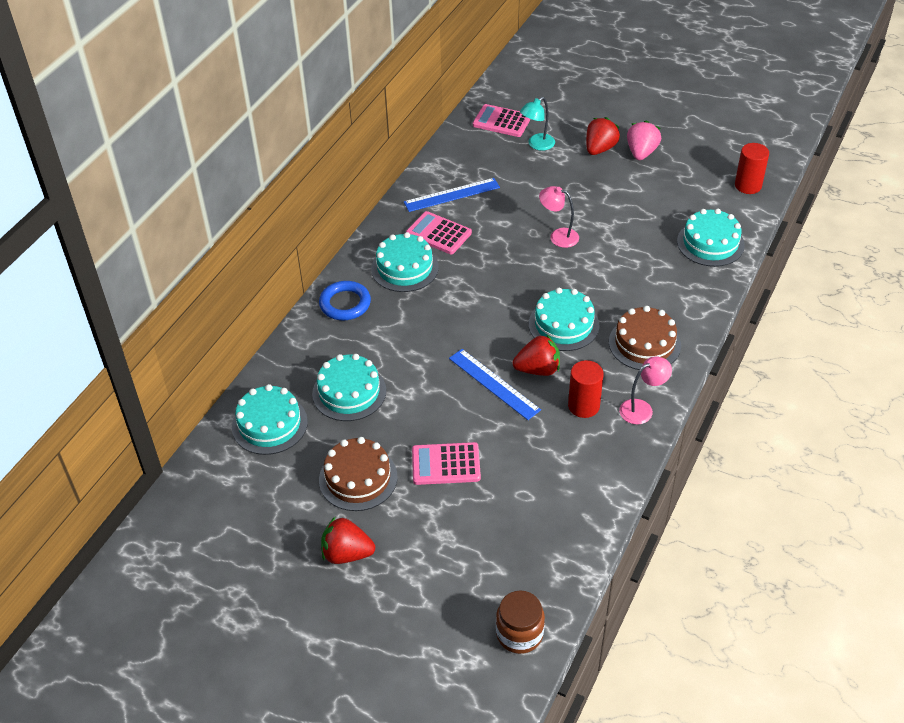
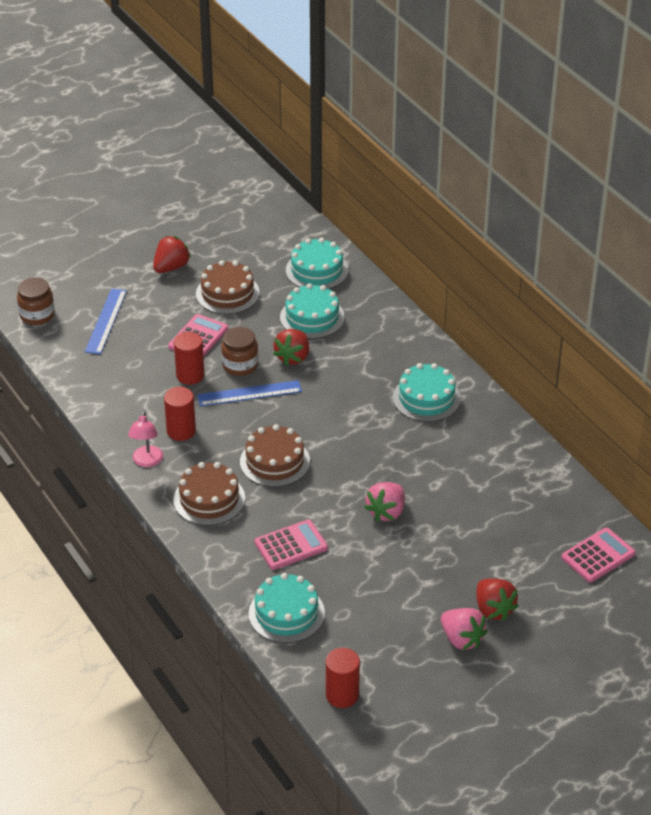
camera: 120 degrees right, 5 degrees down
(345, 304) = (411, 349): blue ring -> none
(438, 233) = (455, 436): pink calculator -> pink calculator (291, 545)
(452, 195) = (504, 468): blue ruler -> blue ruler (106, 321)
(460, 410) = (240, 365): none -> brown jar
(505, 440) = (190, 375): none -> red cylinder
(537, 145) = (537, 564): turquoise lamp -> none
(538, 369) = (241, 424): red strawberry -> red strawberry (293, 357)
(558, 236) = (386, 512): pink lamp -> pink strawberry
(563, 324) = (275, 461): turquoise cake -> brown cake

